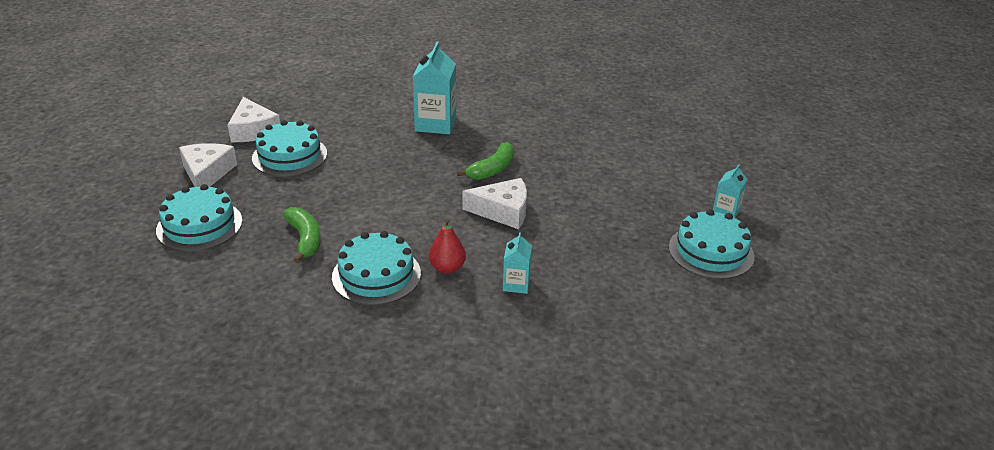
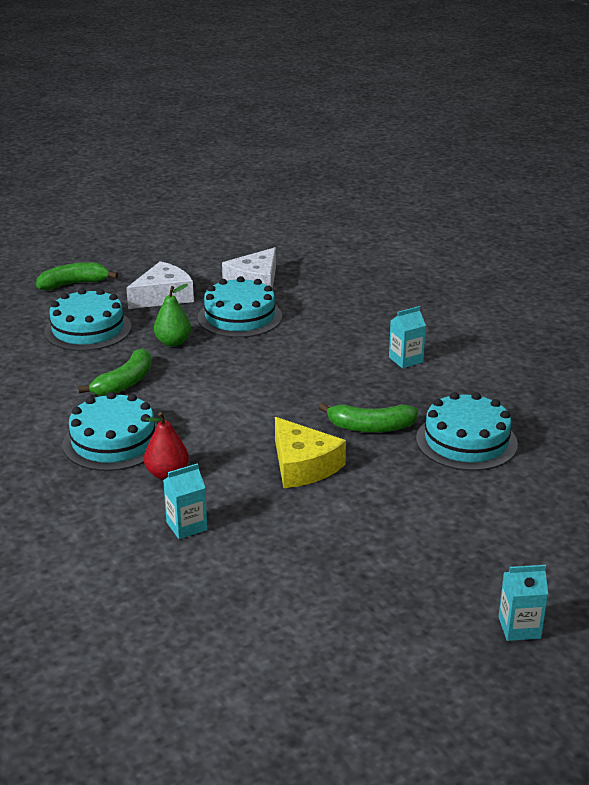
camera: 55 degrees right, 5 degrees down
(114, 204) = (74, 284): none -> green banana
(280, 196) = (173, 342): none -> green pear
(435, 124) = (405, 360): turquoise carton -> turquoise carton, size x0.54
(503, 211) = (303, 466): white cheese -> yellow cheese
(711, 251) = (413, 645): turquoise cake -> turquoise cake (466, 441)

